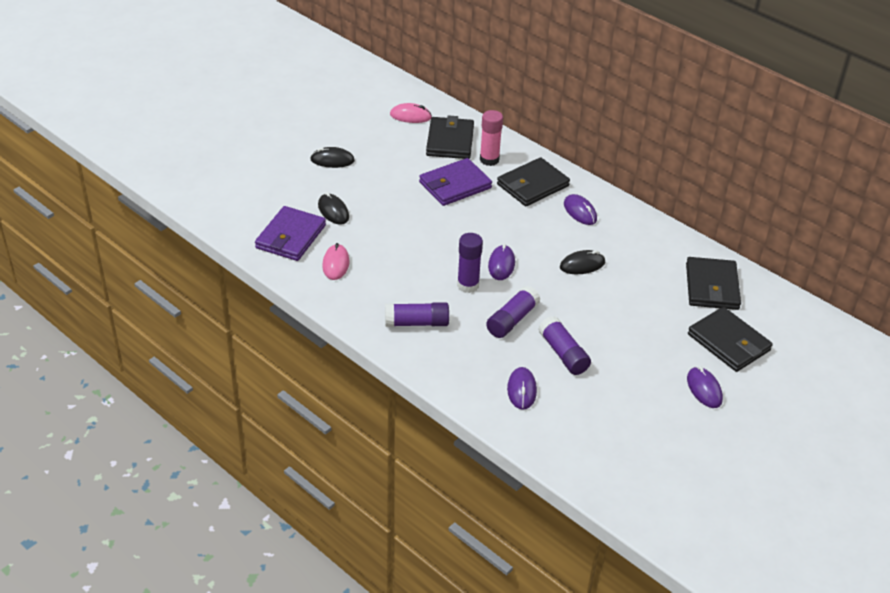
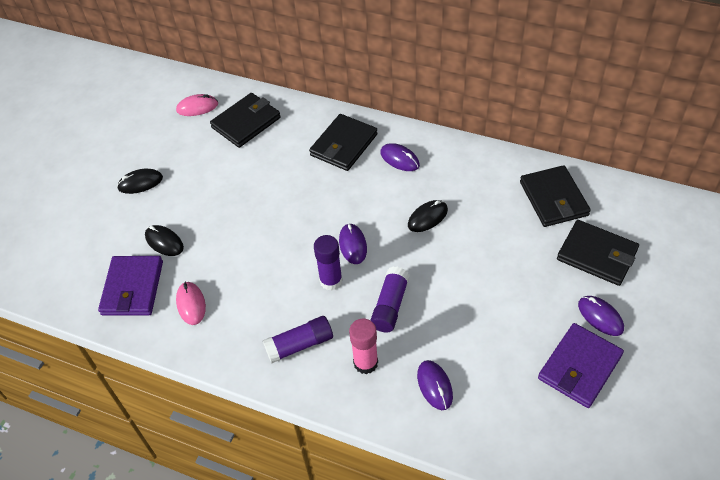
camera: 15 degrees left, 10 degrees up
(450, 141) = (246, 122): black wallet -> black wallet turned 60 degrees clockwise
(455, 185) = (271, 170): purple wallet -> purple wallet (579, 367)
(489, 160) = (291, 130): pink glue stick -> pink glue stick (365, 363)
(563, 354) = (455, 327): purple glue stick -> none

